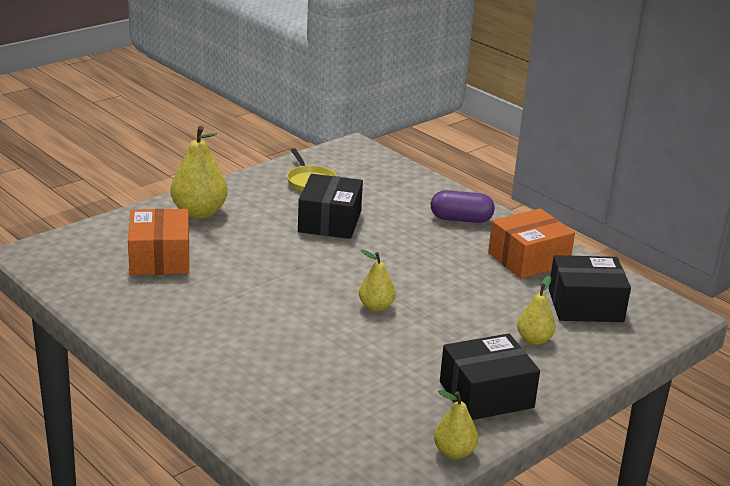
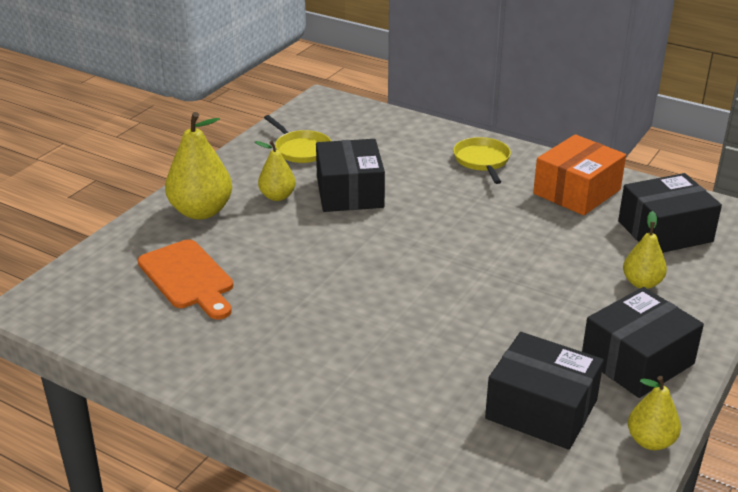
camera: 15 degrees left, 5 degrees up
(160, 258) = (188, 278): orange box -> orange cutting board
(376, 307) = (459, 283): yellow pear -> yellow pear (277, 196)
(379, 410) = (541, 409): none -> black box
(461, 219) = (482, 161): purple capsule -> yellow pan

